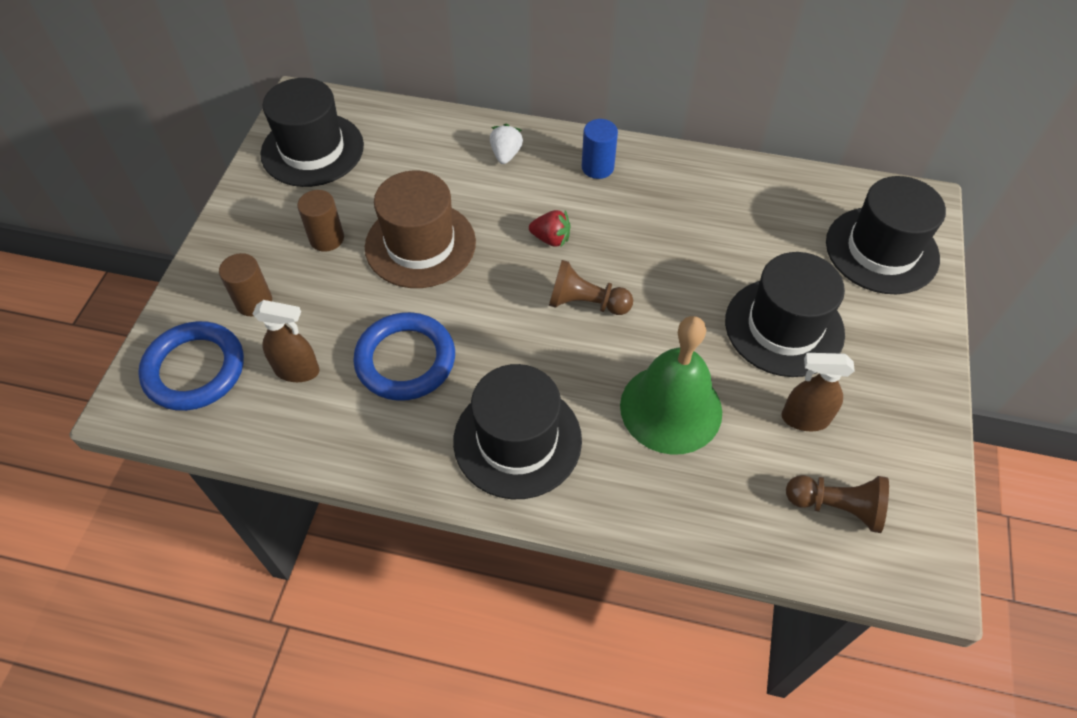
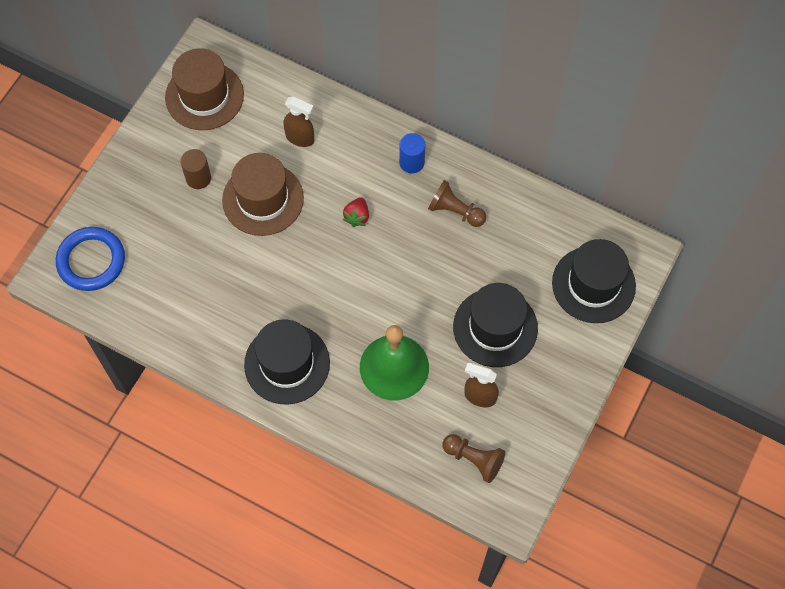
camera: 15 degrees right, 10 degrees up
(254, 302) = (138, 218): brown cylinder -> none
(297, 370) = (157, 278): brown spray bottle -> brown spray bottle (300, 138)
(312, 150) = (204, 96): black hat -> brown hat
(405, 360) = (230, 288): blue ring -> none
(506, 154) = (347, 134): white strawberry -> none
(551, 239) = (357, 217): red strawberry -> red strawberry turned 75 degrees clockwise
(585, 303) = (364, 275): brown pawn -> brown pawn (455, 211)

